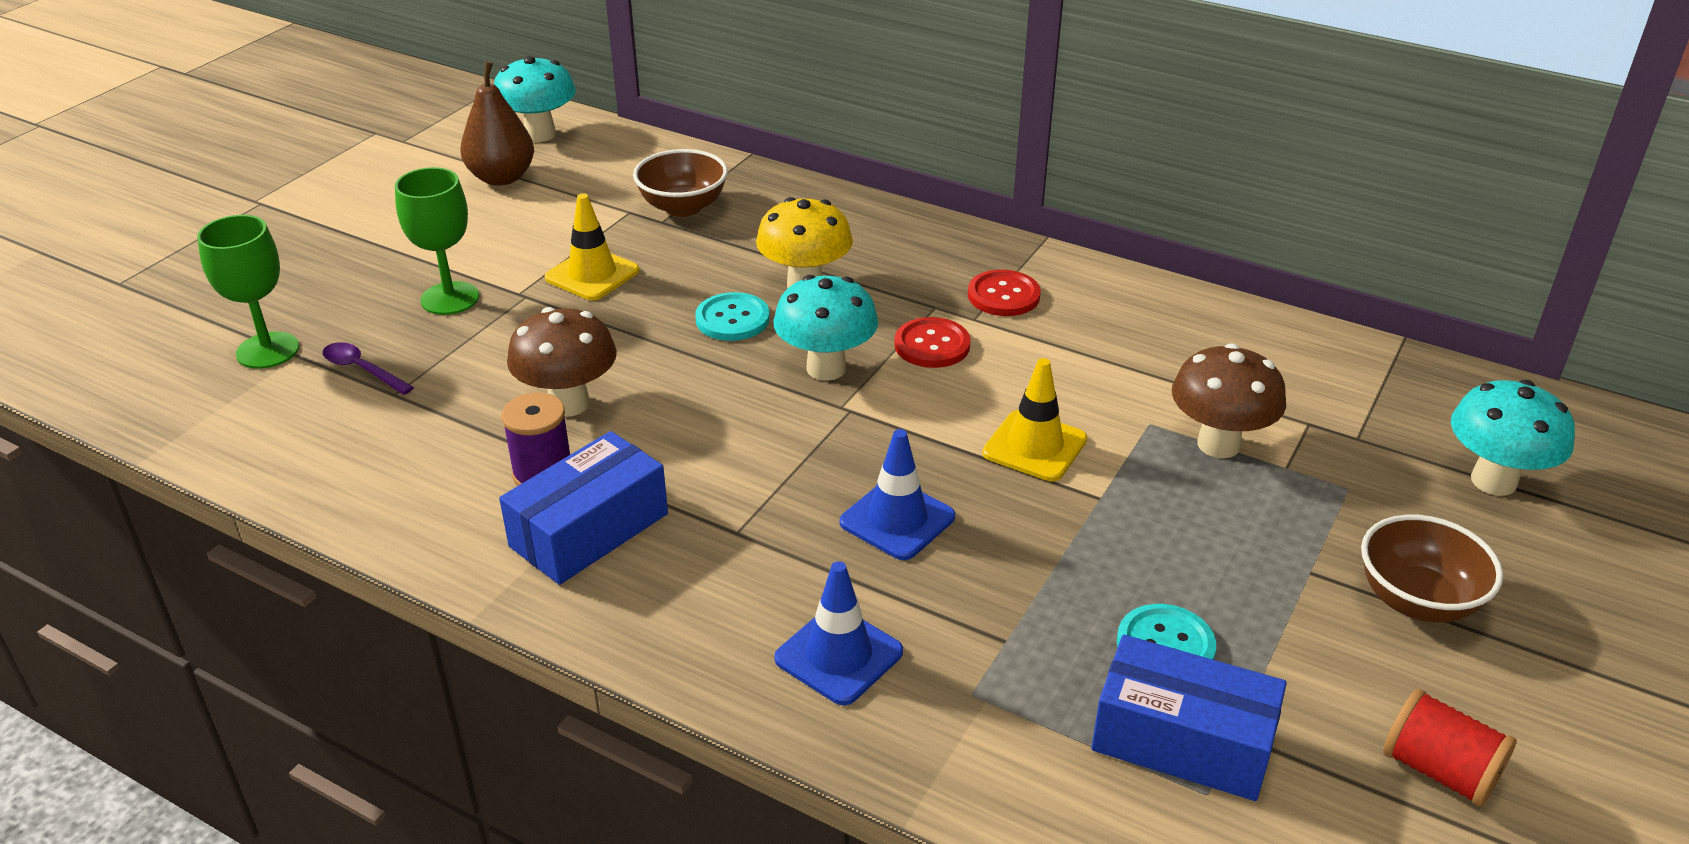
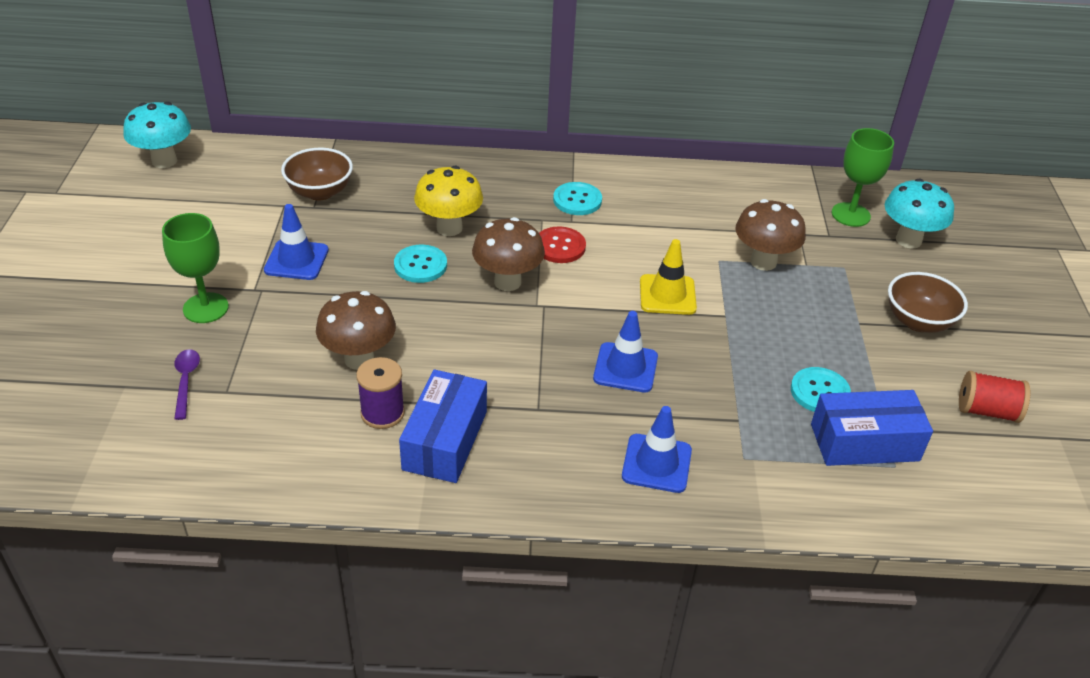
camera: 30 degrees left, 5 degrees up
(267, 350) = (96, 390): green goblet -> green goblet (850, 215)
(362, 370) = (186, 381): purple spoon -> purple spoon turned 75 degrees clockwise
(502, 178) = (164, 203): brown pear -> none
(592, 274) = (296, 260): yellow traffic cone -> blue traffic cone
(826, 368) = (507, 282): turquoise mushroom -> brown mushroom
(1003, 295) = (577, 200): red button -> turquoise button

